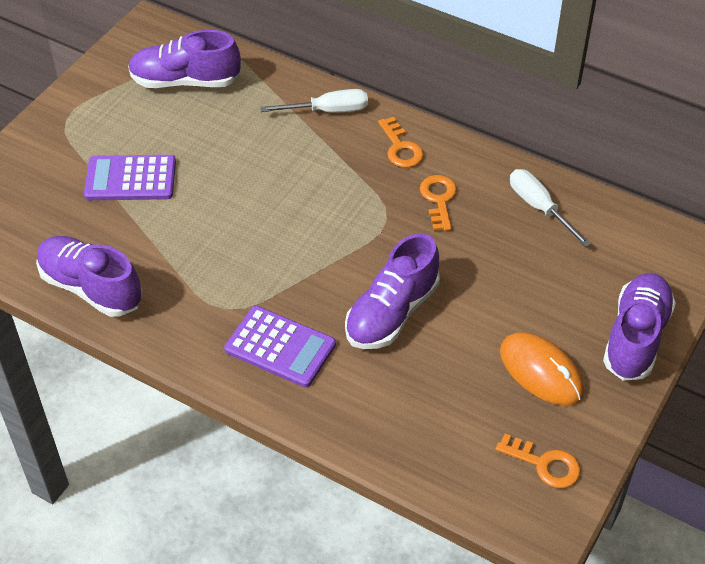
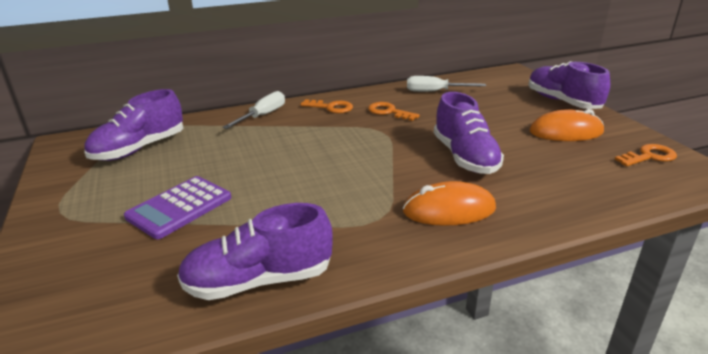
camera: 50 degrees left, 20 degrees down
(280, 347) = (449, 210): purple calculator -> orange mouse

